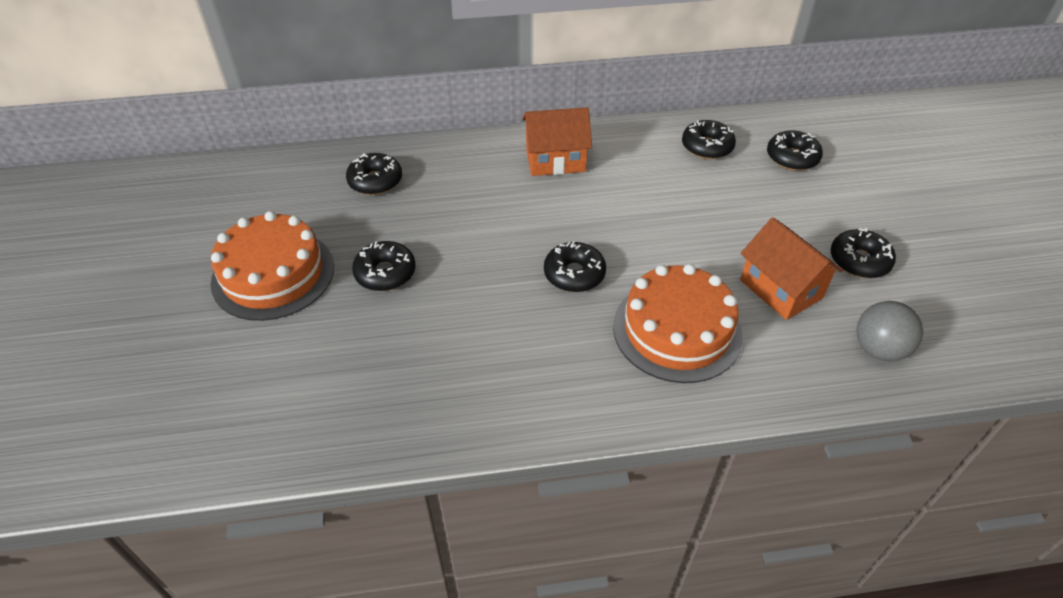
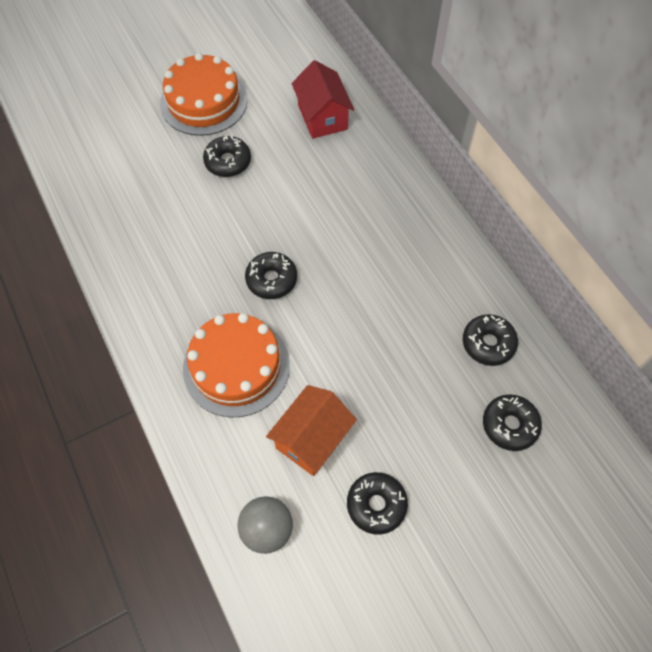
camera: 70 degrees right, 15 degrees up
(375, 181) = (322, 117): black donut -> red house
(555, 160) = (406, 226): orange house -> none

